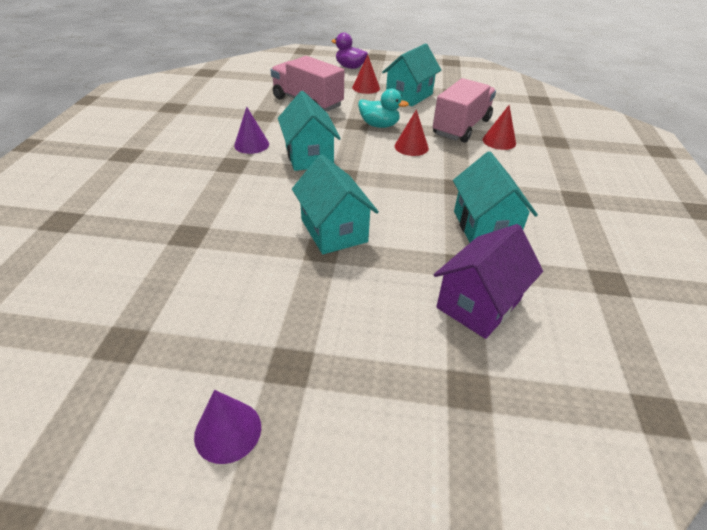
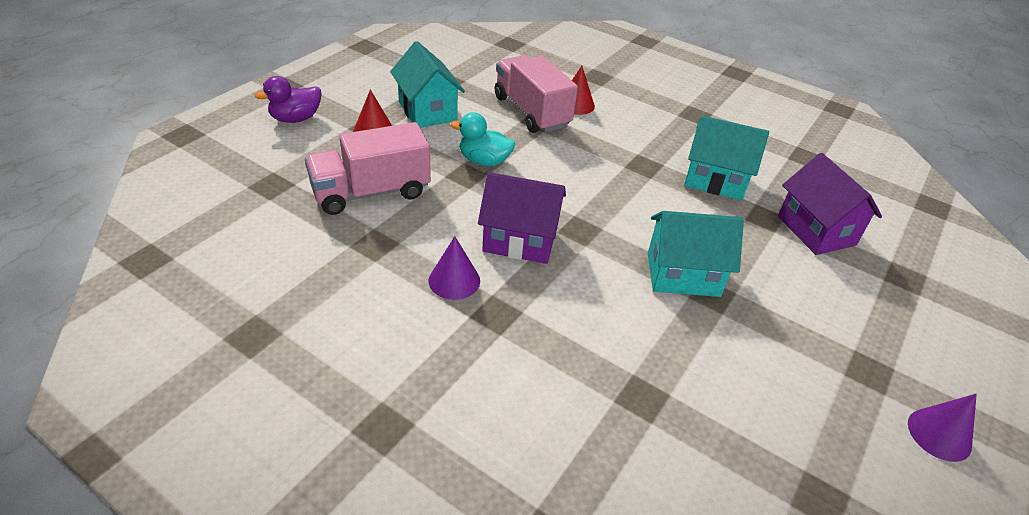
camera: 65 degrees left, 0 degrees up
(309, 156) = (520, 240): turquoise house -> purple house
(379, 125) = (484, 161): turquoise duck -> turquoise duck turned 120 degrees counterclockwise
(411, 147) = (550, 160): red cone -> none

